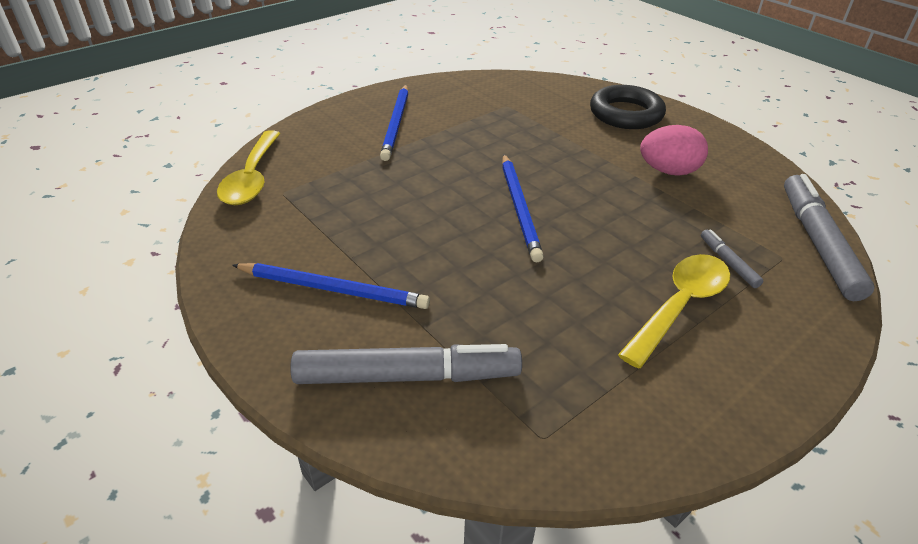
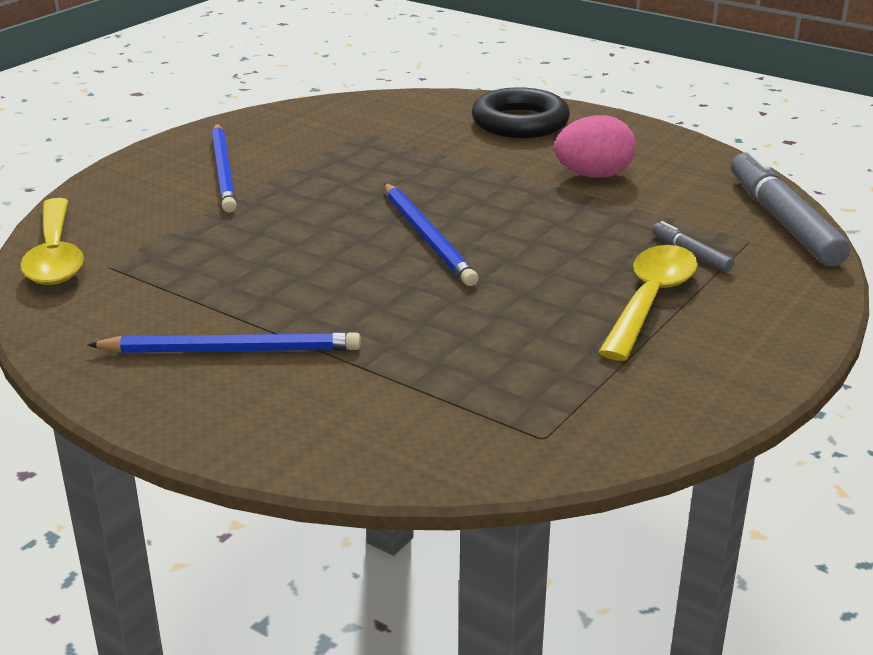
camera: 15 degrees left, 10 degrees down
(407, 376) = (365, 413): grey marker -> none

